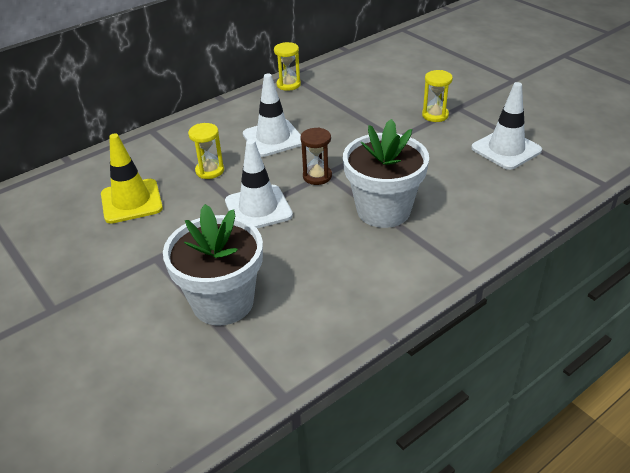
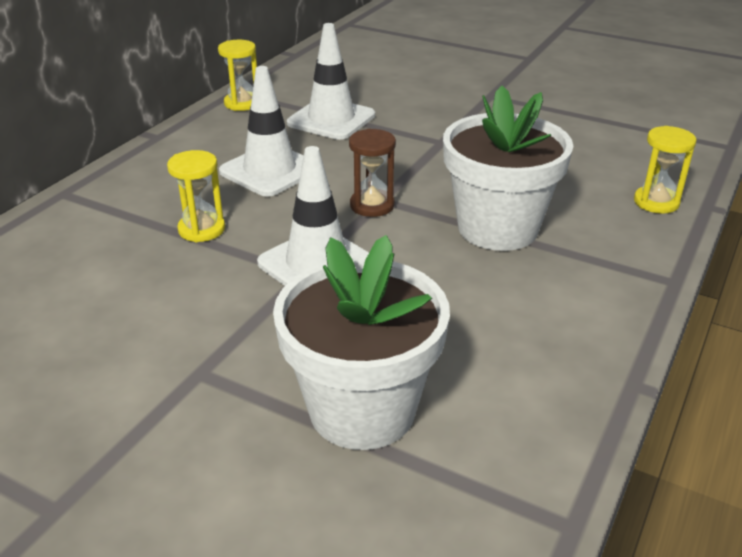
camera: 25 degrees left, 5 degrees down
(131, 201) = (96, 299): yellow traffic cone -> none
(435, 115) = (469, 108): yellow hourglass -> yellow hourglass (656, 202)
(506, 149) = (587, 130): white traffic cone -> white traffic cone (331, 119)

